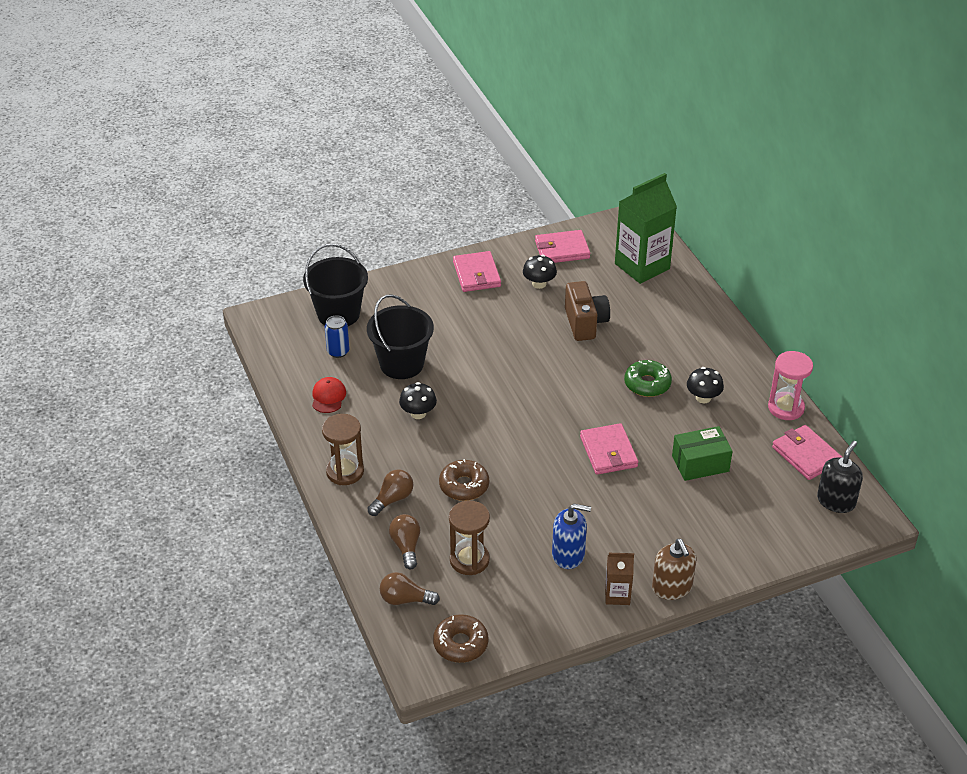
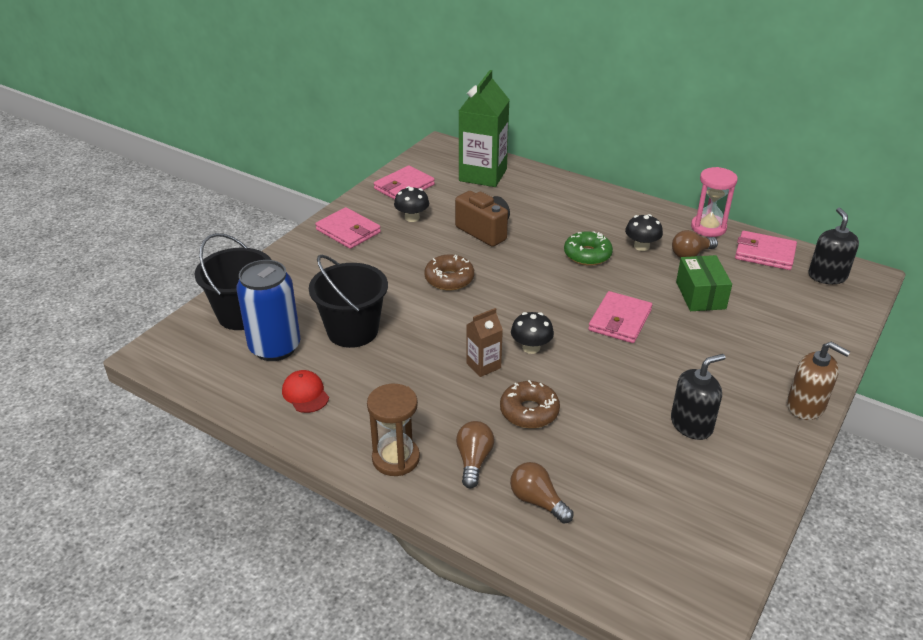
camera: 35 degrees left, 5 degrees down
(338, 351) = (275, 347): blue can -> blue can, size x1.93
(405, 599) = (595, 558): brown light bulb -> brown light bulb (691, 254)
(418, 413) = (414, 367): black mushroom -> black mushroom (531, 347)
(460, 644) = (700, 572): brown donut -> brown donut (449, 279)
(469, 560) = (612, 480): brown hourglass -> none
(568, 554) = (691, 424): blue soap dispenser -> black soap dispenser
(608, 452) = (619, 320): pink wallet -> pink wallet turned 75 degrees clockwise
(617, 595) = (774, 438): brown carton -> brown carton (483, 365)
(700, 463) = (700, 295): green box -> green box turned 45 degrees counterclockwise

